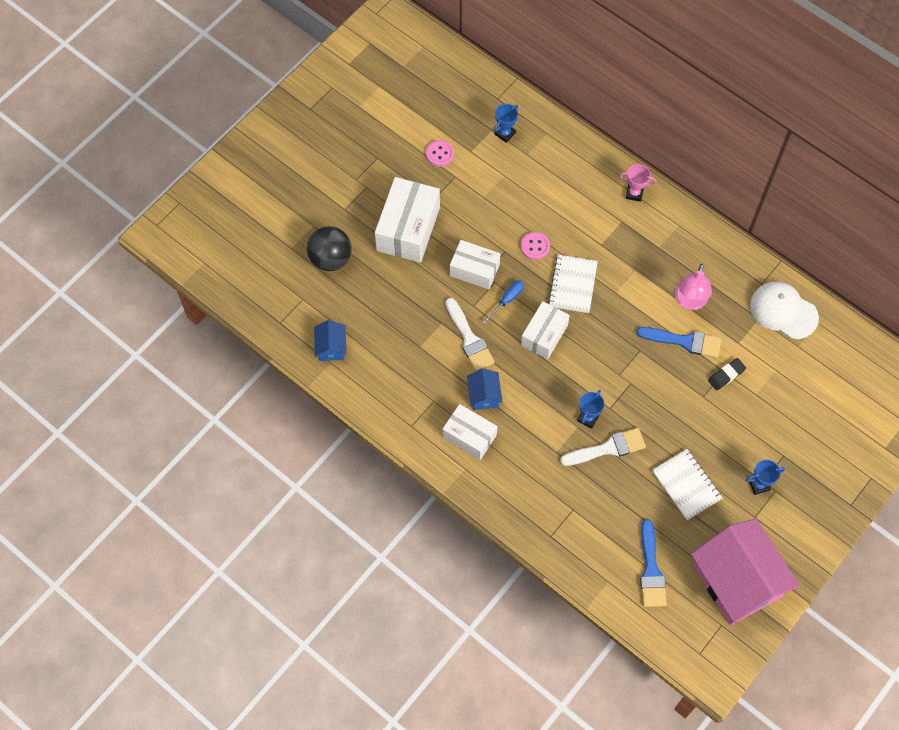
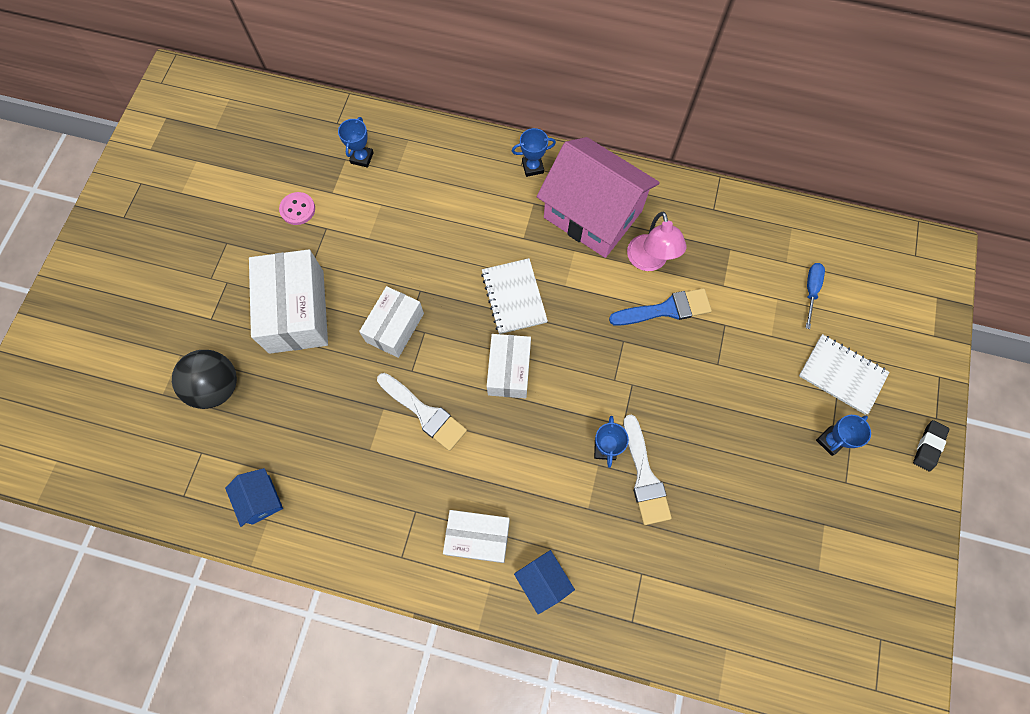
camera: 25 degrees left, 5 degrees up
(474, 270) = (395, 327): white box -> white box turned 60 degrees counterclockwise
(484, 395) = (472, 476): blue house -> blue house (543, 581)
(507, 300) = (448, 346): blue screwdriver -> blue screwdriver (811, 291)
(535, 246) = (451, 271): pink button -> none
(607, 448) = (644, 476): white brush -> white brush turned 120 degrees clockwise
(634, 193) = (532, 167): pink trophy -> blue trophy
(651, 570) = (767, 607): blue brush -> none
(686, 485) = (753, 480): white notebook -> white notebook (842, 375)
(726, 375) = (729, 328): black eraser -> black eraser (928, 446)
(737, 581) = (868, 572): pink house -> pink house (593, 214)
(783, 311) = (751, 230): white cap -> none

